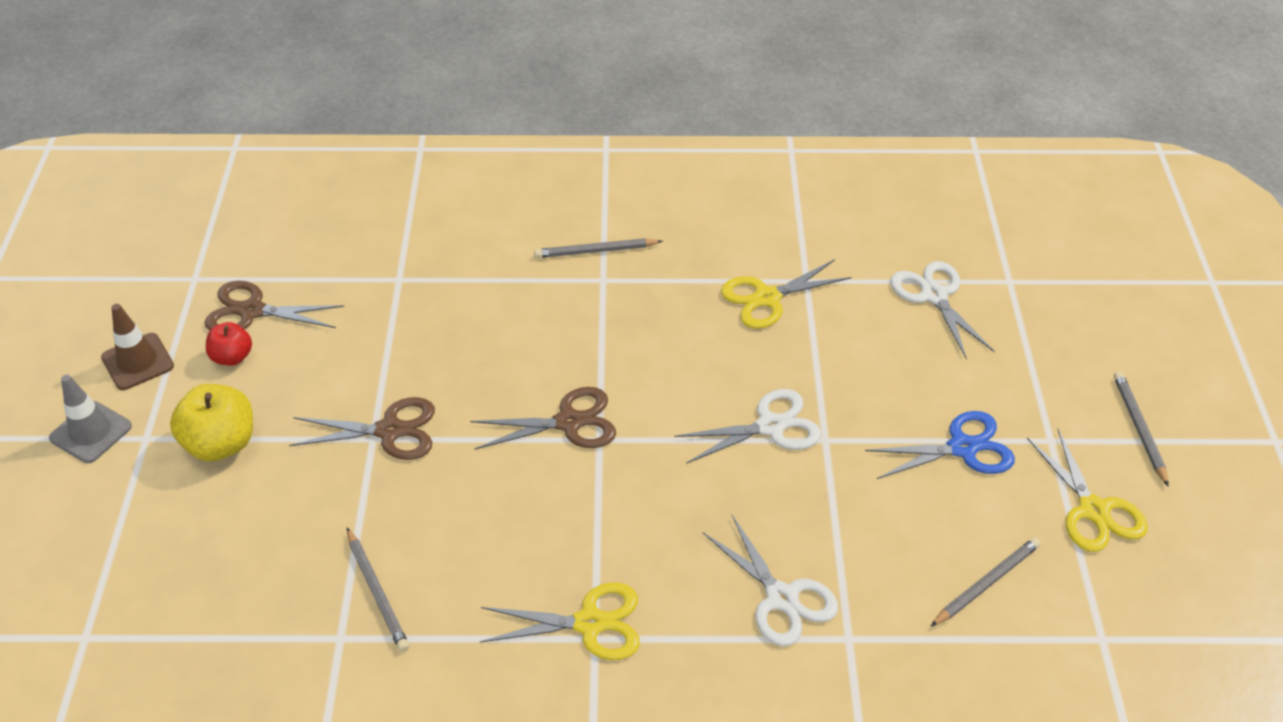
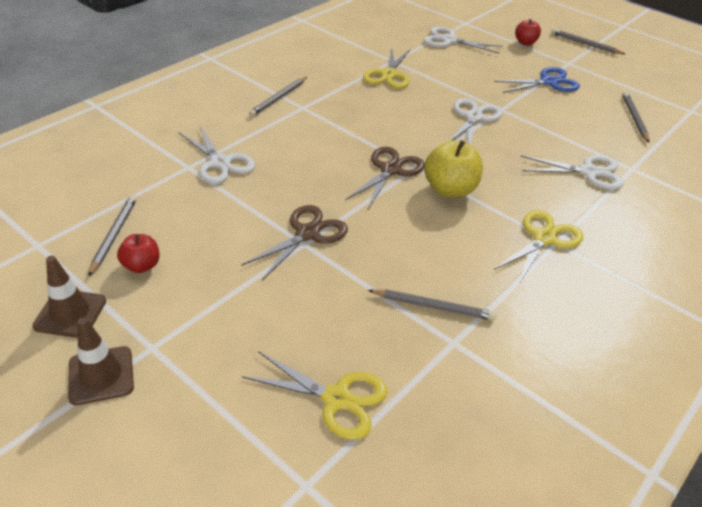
camera: 50 degrees left, 5 degrees down
(91, 432) = (101, 375): grey traffic cone -> brown traffic cone
(221, 444) = (213, 312): yellow apple -> yellow apple (450, 189)
(252, 311) = (114, 236): brown scissors -> grey pencil
(430, 294) = (220, 163): none -> white scissors
(962, 448) = (549, 82): blue scissors -> blue scissors turned 45 degrees clockwise
(1044, 367) = (525, 42): none -> red apple
(1093, 510) = (619, 75): yellow scissors -> yellow scissors (336, 399)

